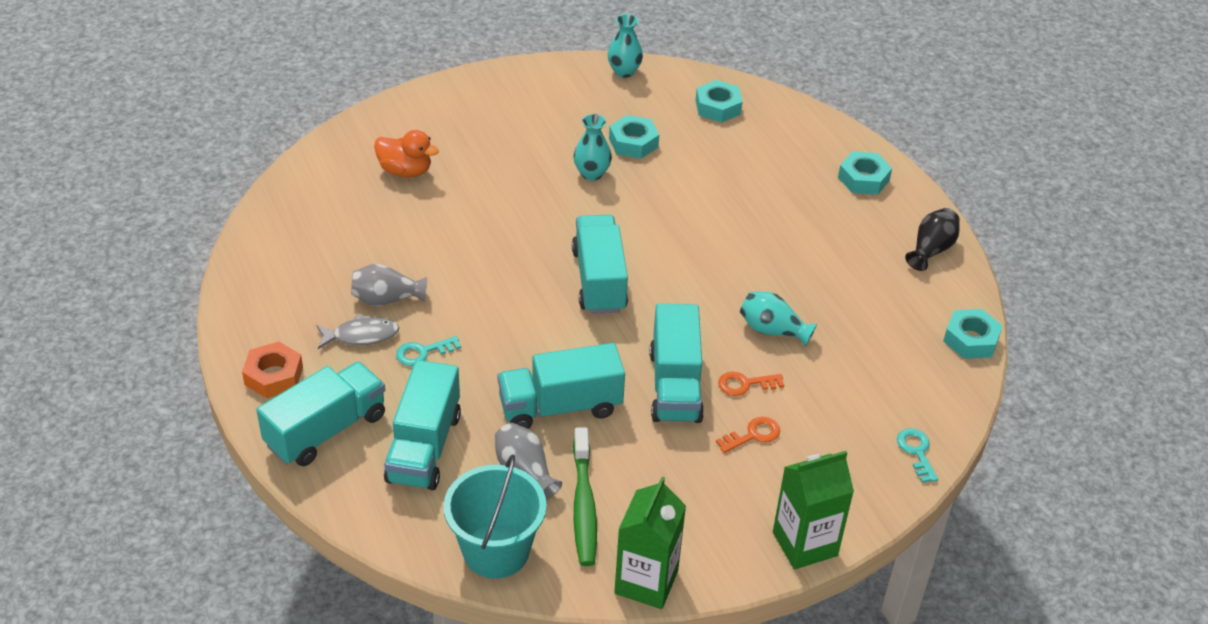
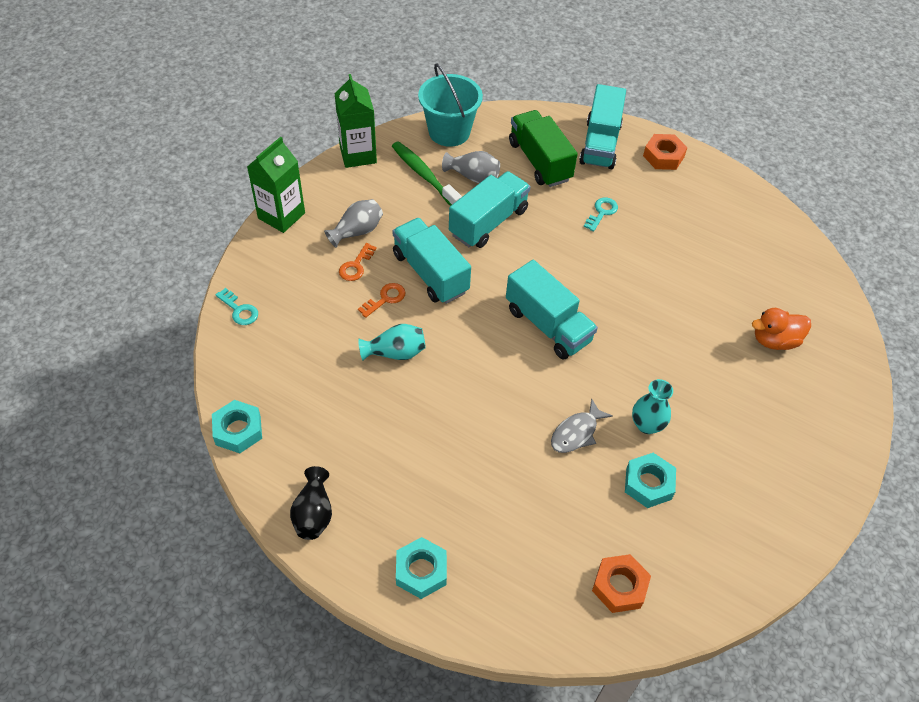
camera: 145 degrees right, 10 degrees up
(361, 335) = (648, 203): grey fish -> grey fish (576, 433)
(386, 299) = (663, 234): grey vase -> grey vase (357, 231)
(424, 447) = (540, 161): turquoise truck -> green truck
(624, 72) = (743, 579): turquoise vase -> none
(718, 107) = (619, 586): turquoise nut -> orange nut

